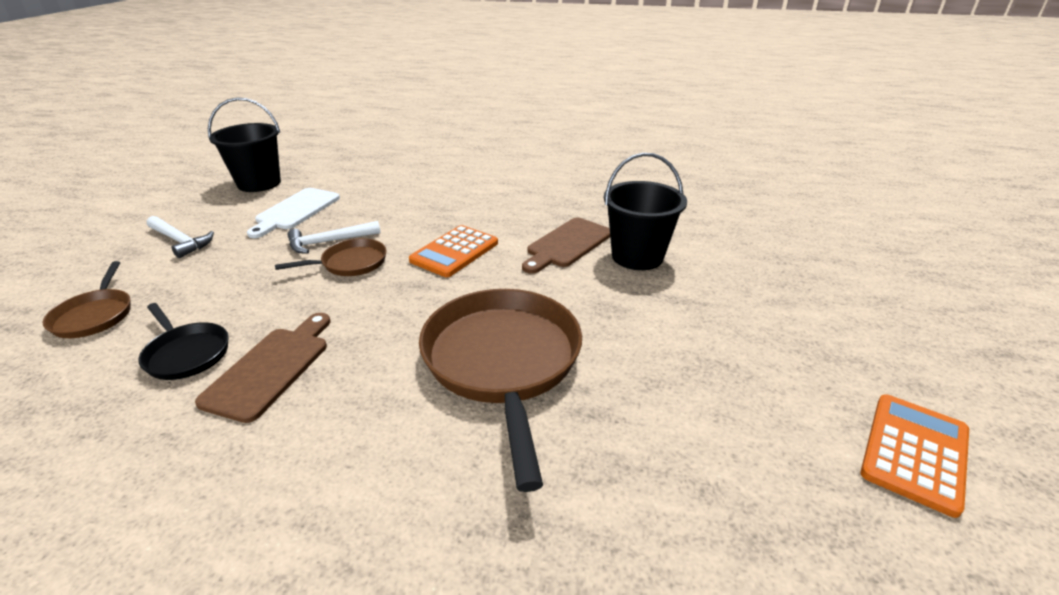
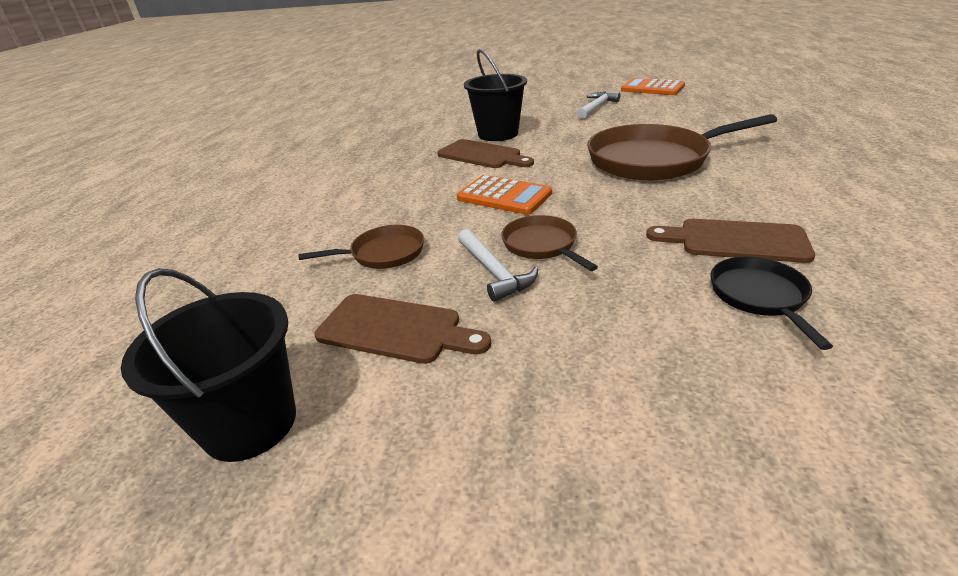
camera: 90 degrees left, 0 degrees up
(95, 315) = (764, 422): brown pan -> brown pan (383, 253)
(180, 241) = (513, 434): white hammer -> white hammer (596, 107)
(186, 353) = (760, 296): black pan -> black pan turned 45 degrees counterclockwise
(295, 211) = (396, 329): white cutting board -> brown cutting board

